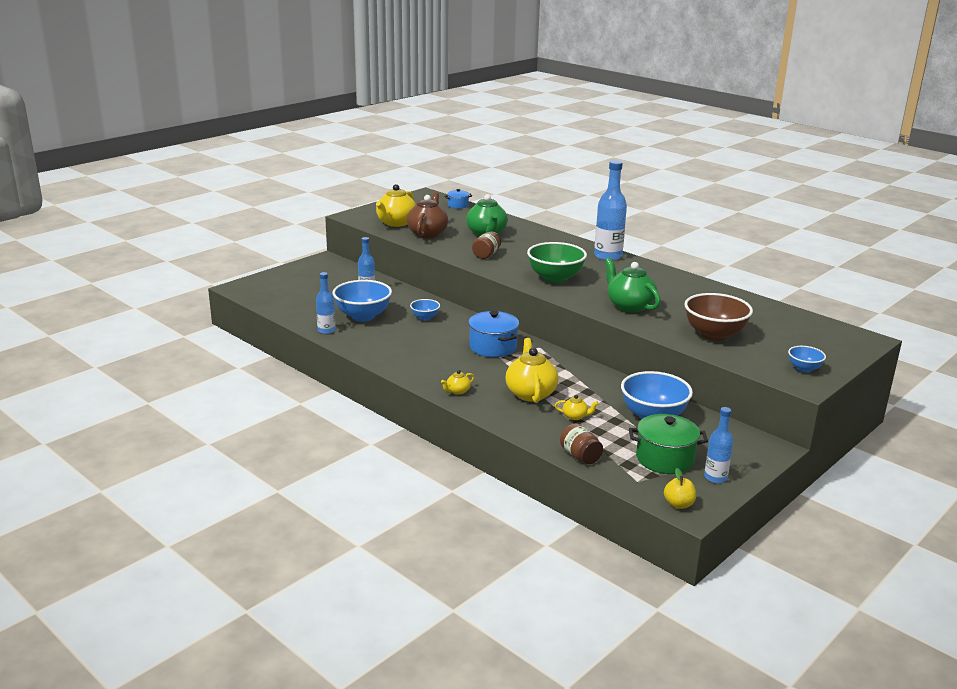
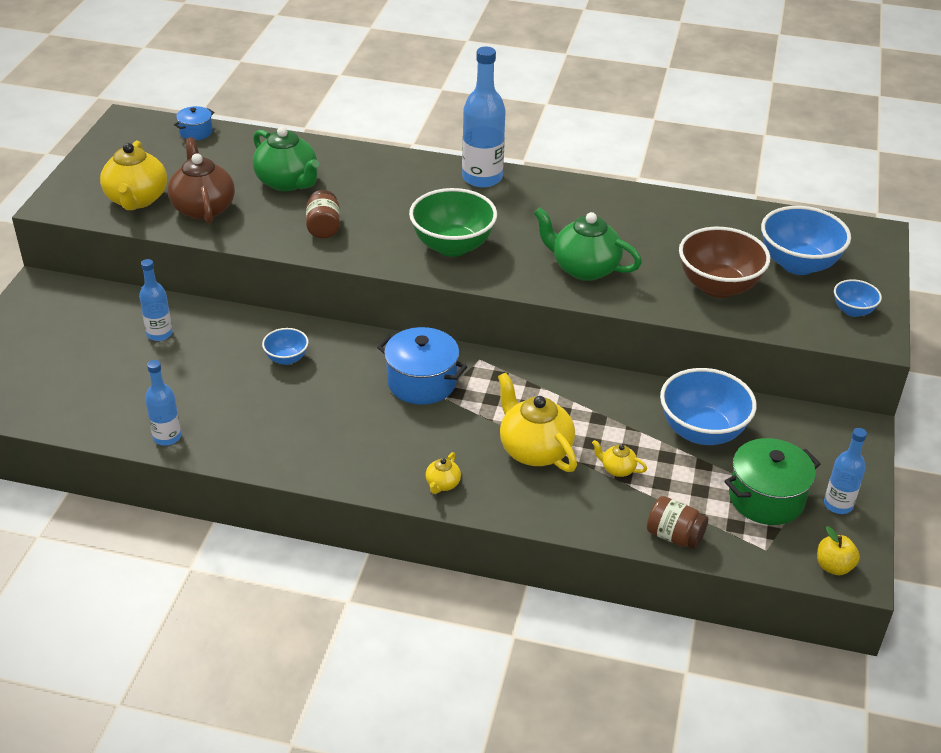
camera: 30 degrees left, 15 degrees up
(363, 316) = (197, 388): blue bowl -> blue bowl (798, 264)
(575, 416) = (617, 469): yellow teapot -> yellow teapot turned 135 degrees counterclockwise

